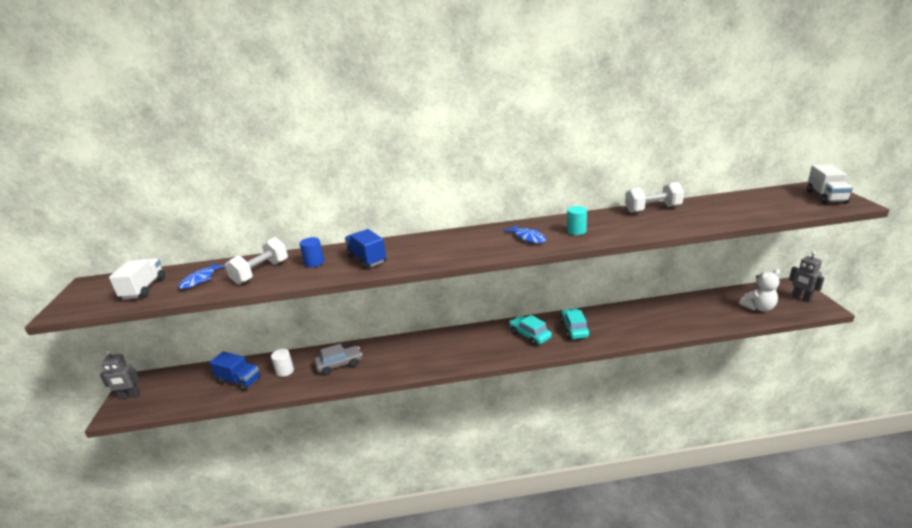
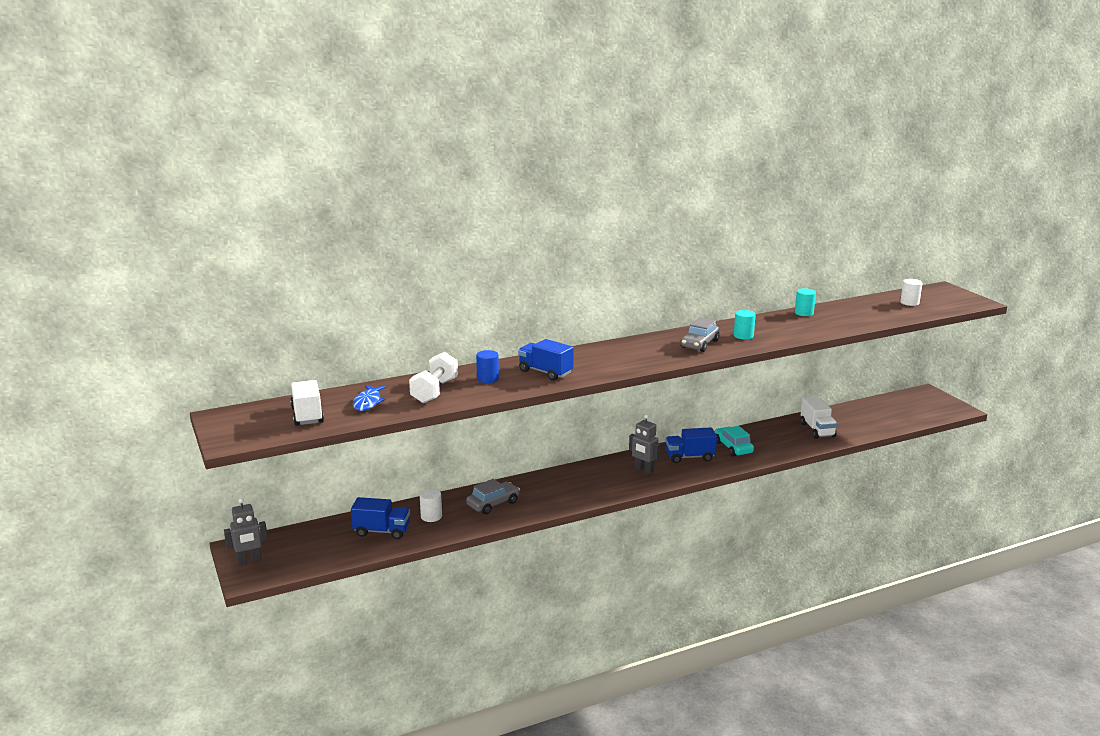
camera: 20 degrees left, 5 degrees down
(528, 238) = (699, 344): blue fish -> grey car
(530, 335) = (690, 457): turquoise car -> blue truck
(652, 209) = (804, 313): white dumbbell -> turquoise cylinder
(758, 308) = (902, 414): white teddy bear -> none
(772, 202) = (909, 303): none -> white cylinder
(801, 298) = (937, 402): grey robot -> grey robot (644, 470)
(826, 197) = (953, 297): white truck -> white truck (817, 430)

